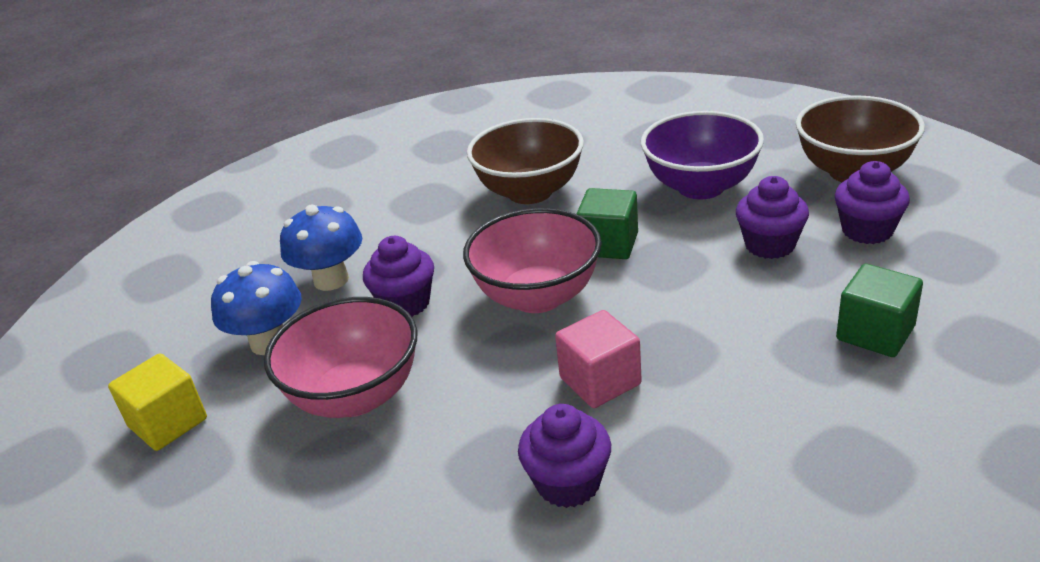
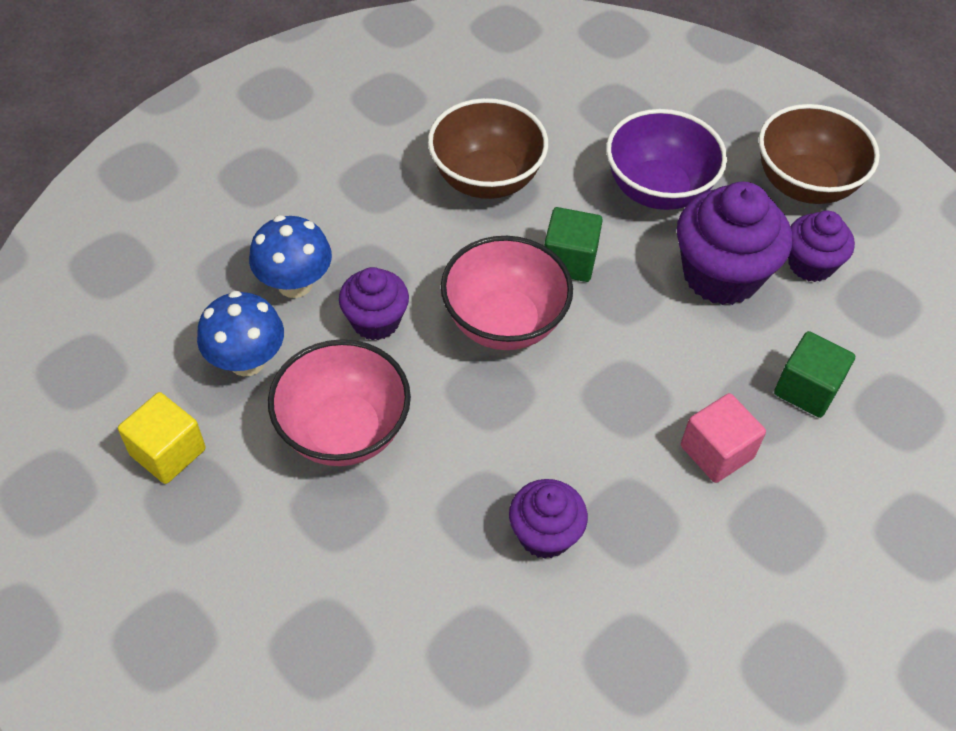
camera: 10 degrees left, 20 degrees up
(600, 381) = (567, 427): pink cube -> pink cube (716, 452)
(770, 245) = (721, 275): purple cupcake -> purple cupcake, size x1.68

